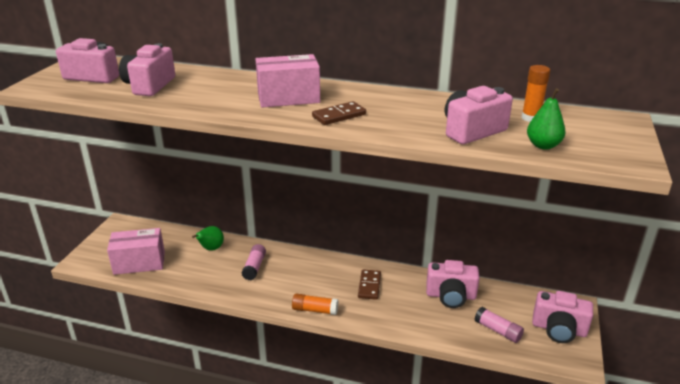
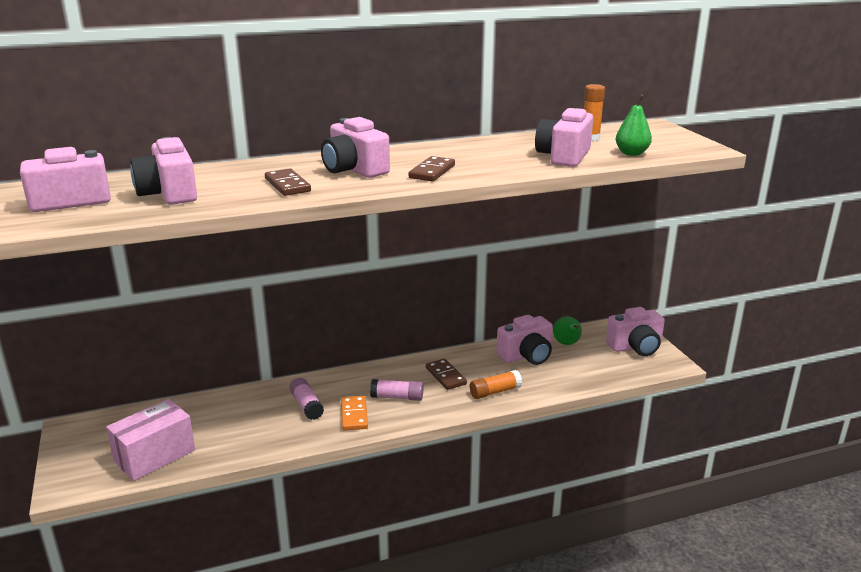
camera: 35 degrees left, 5 degrees down
(211, 249) = (232, 408): green pear -> green pear (567, 344)
(224, 99) = (287, 185): none -> brown domino
(276, 288) = (354, 415): none -> orange domino
(288, 98) = (354, 169): pink box -> pink camera
(315, 310) = (417, 417): orange glue stick -> orange glue stick (495, 392)
(498, 330) = (593, 367): pink glue stick -> pink glue stick (397, 397)

